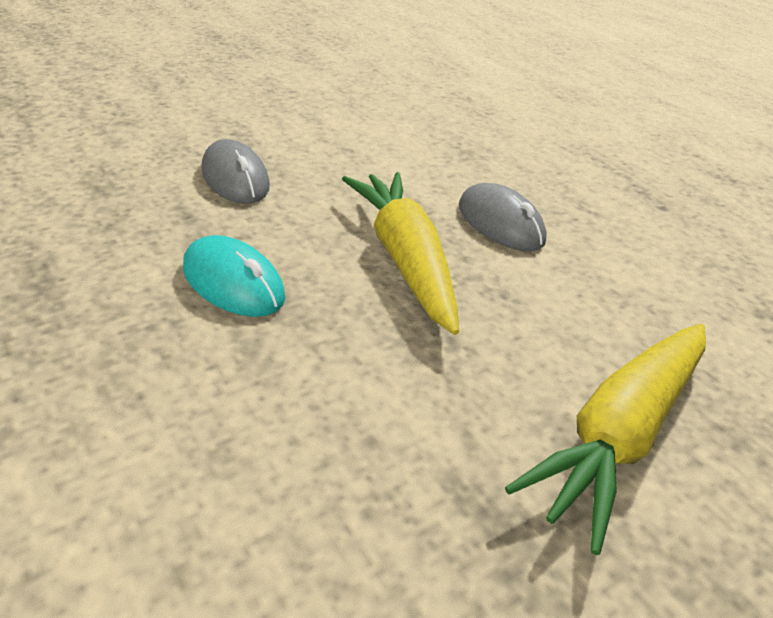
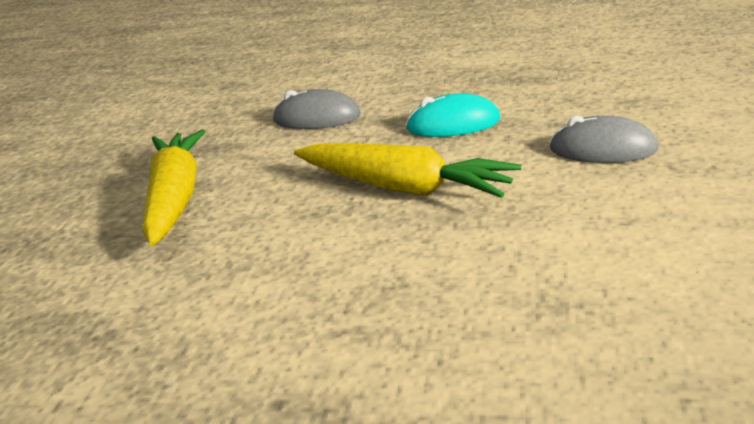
camera: 140 degrees right, 10 degrees down
(500, 223) = (392, 254): grey mouse -> grey mouse (317, 118)

